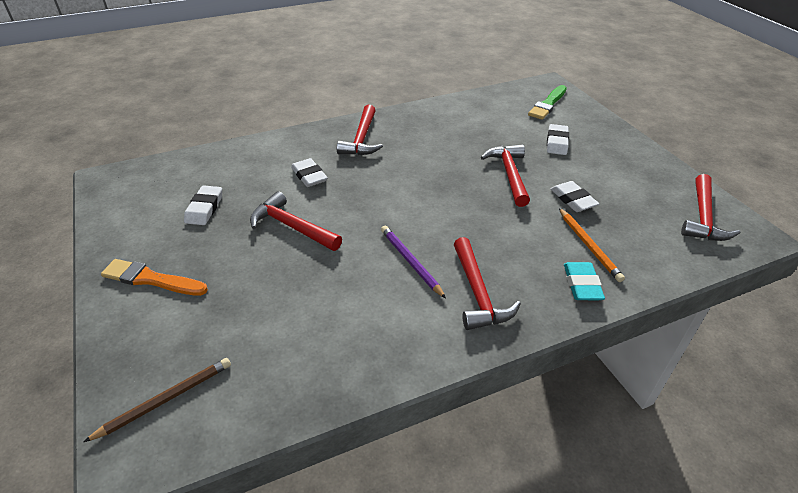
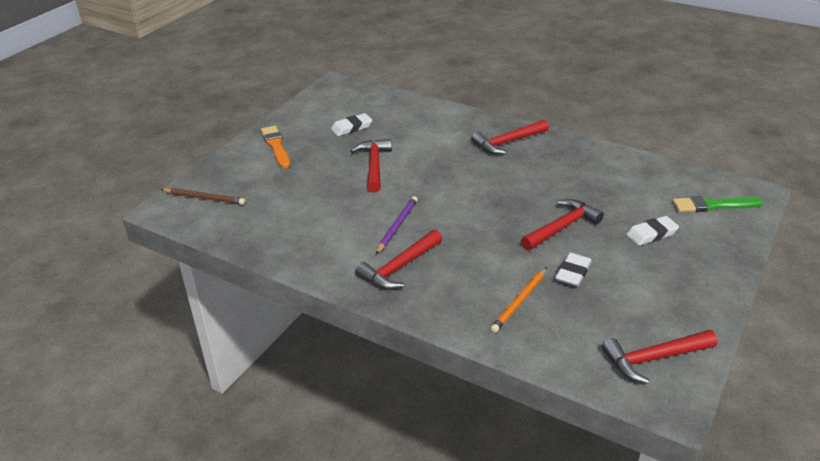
camera: 55 degrees right, 5 degrees down
(309, 176) = (433, 144): white eraser -> none
(582, 284) = (466, 313): turquoise eraser -> none

